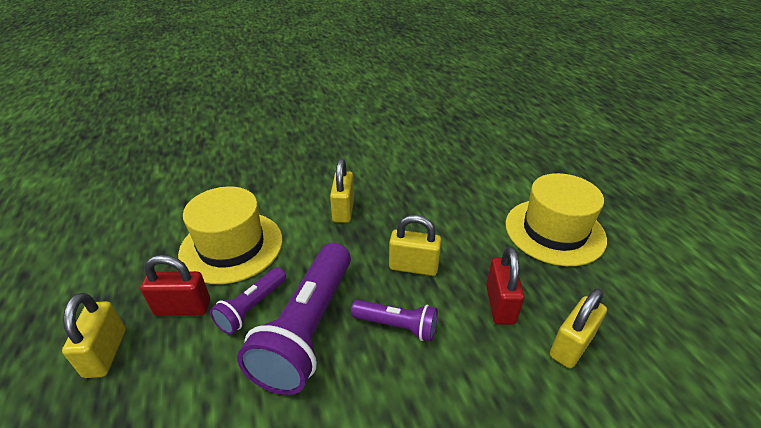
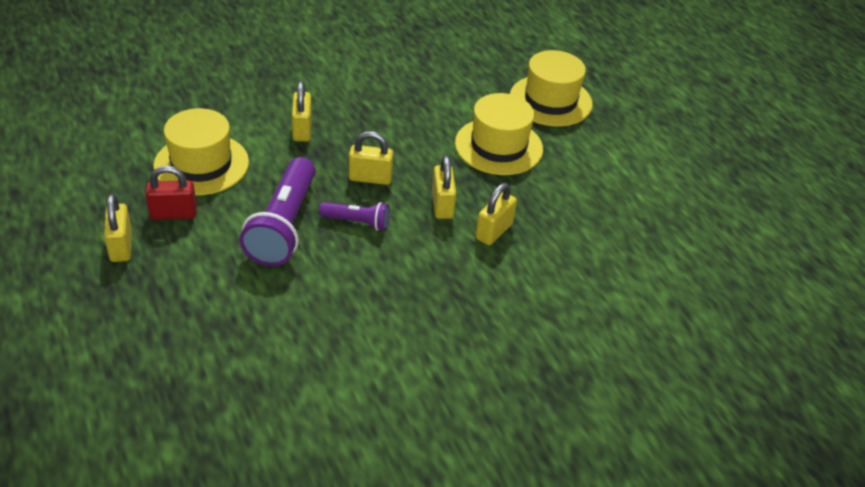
camera: 10 degrees left, 5 degrees up
(252, 307) = (233, 212): purple flashlight -> none
(500, 304) = (442, 205): red padlock -> yellow padlock
(598, 183) = (550, 100): none -> yellow hat

